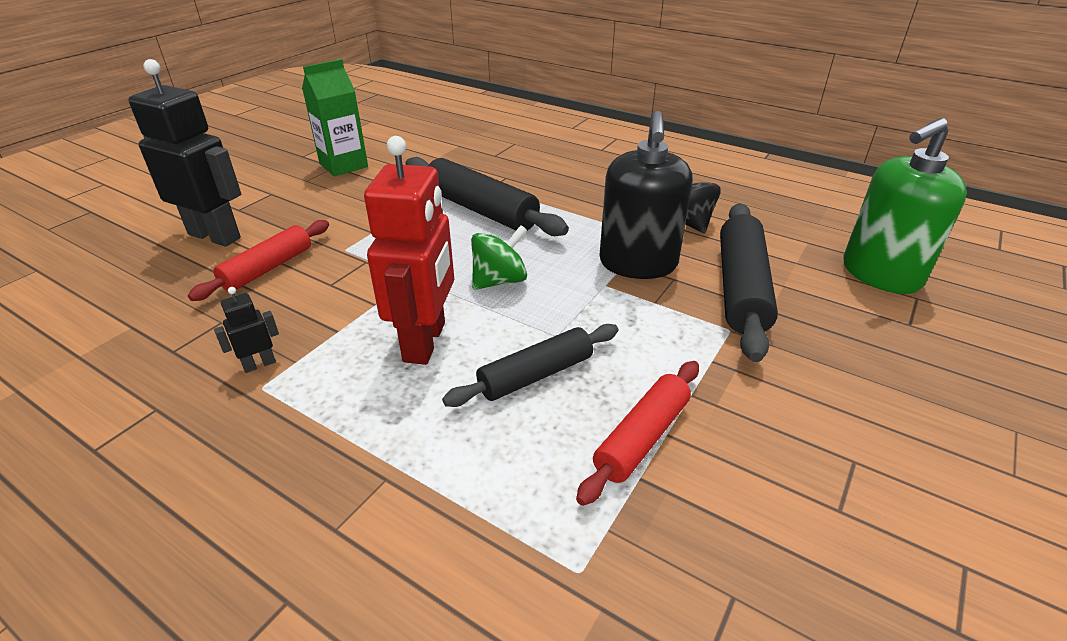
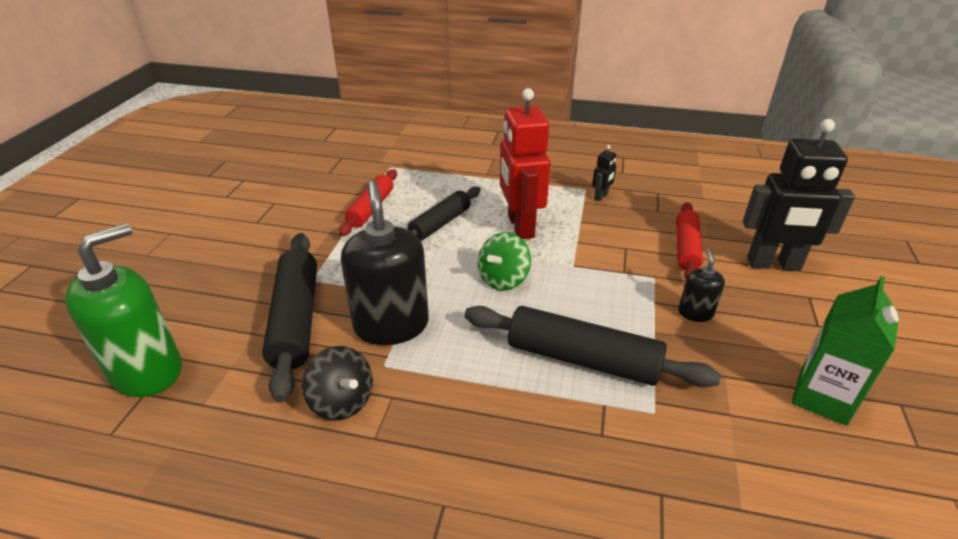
camera: 160 degrees right, 0 degrees up
(351, 218) = (695, 313): none -> black soap dispenser

